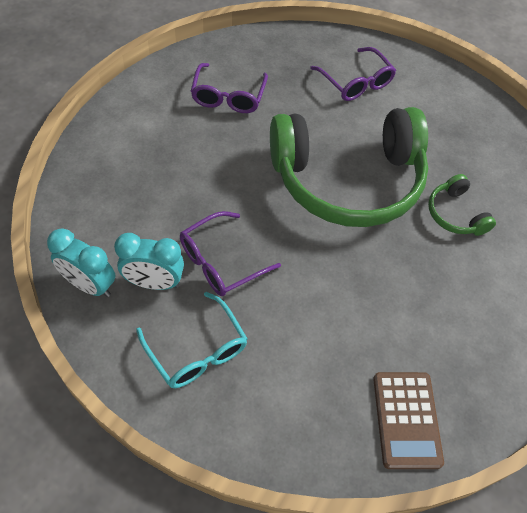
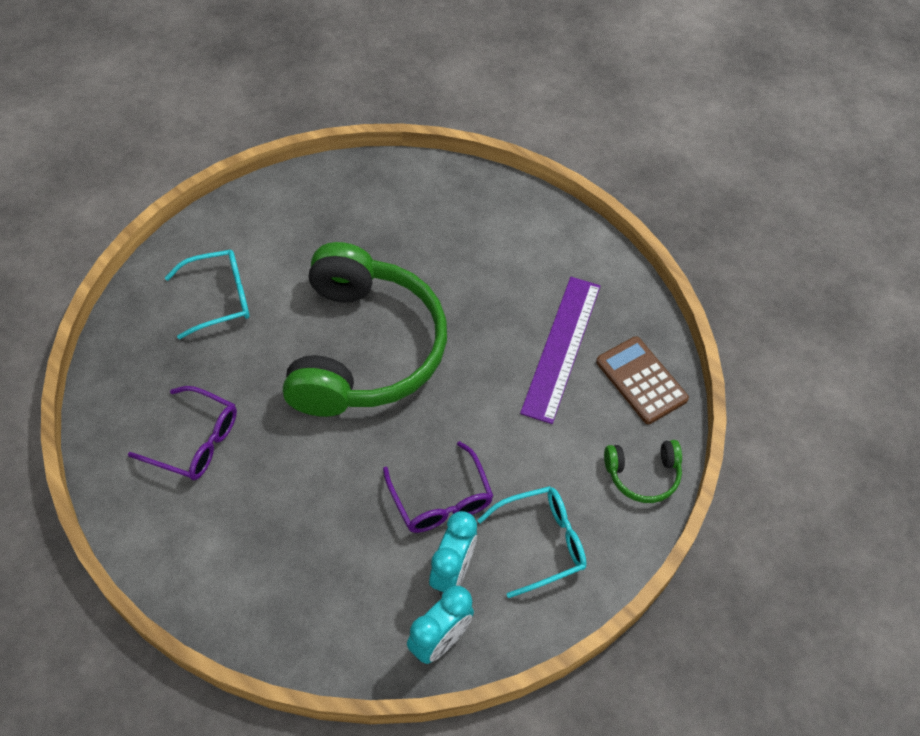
camera: 75 degrees left, 0 degrees up
(356, 82) = (219, 298): purple glasses -> turquoise glasses
(406, 419) = (641, 380): brown calculator -> brown calculator turned 135 degrees counterclockwise
(414, 335) = (561, 348): none -> purple ruler
(455, 214) = (434, 266): green headphones -> green headphones (643, 475)

